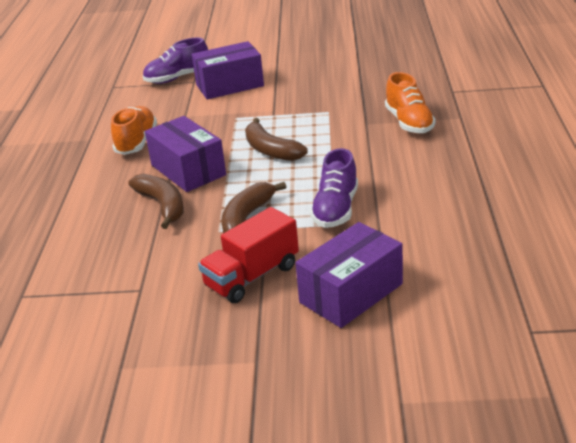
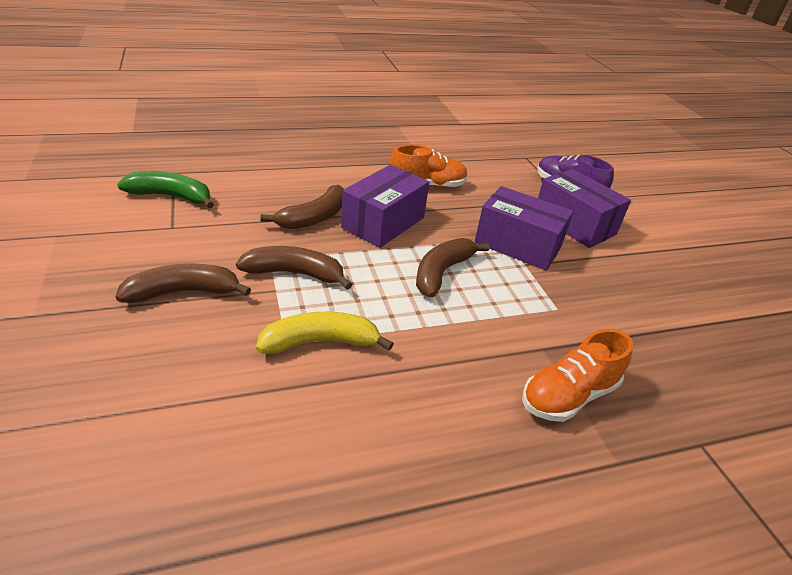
camera: 65 degrees right, 5 degrees up
(77, 294) = (171, 196): none -> green banana
(252, 276) = (184, 292): red truck -> brown banana
(336, 209) = (320, 342): purple shoe -> yellow banana
(351, 293) = (138, 375): purple box -> purple box (518, 245)

